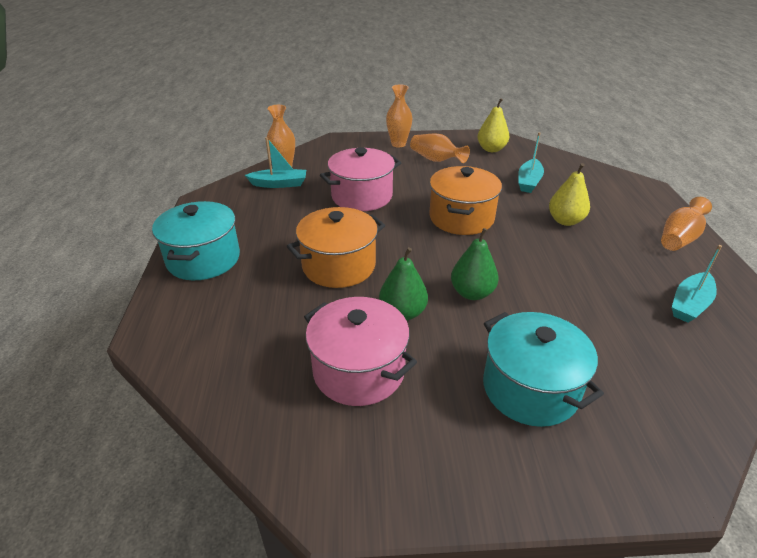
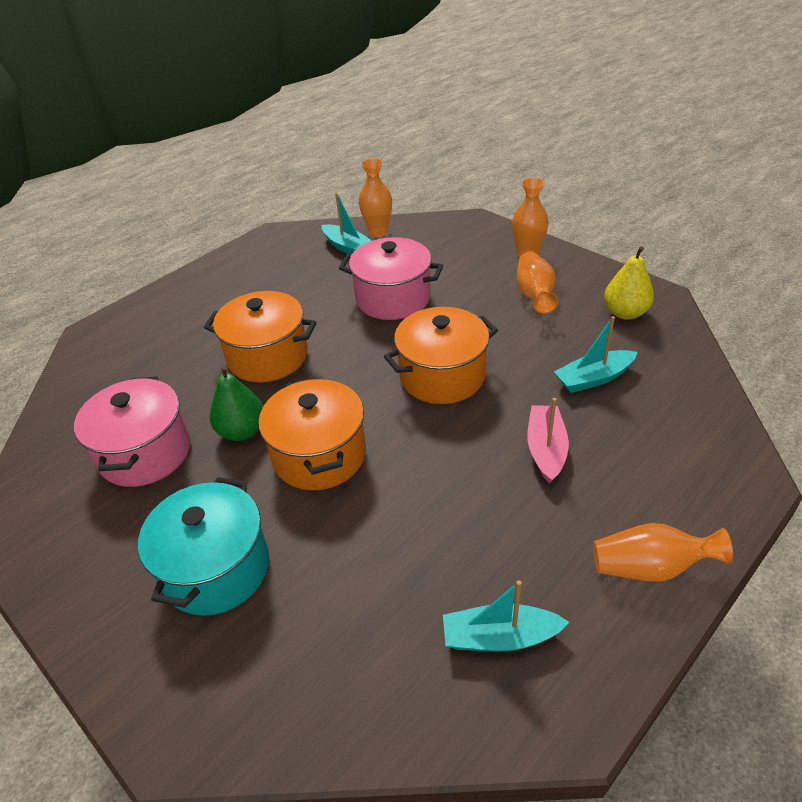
camera: 50 degrees right, 5 degrees up
(203, 259) = (198, 291): turquoise pot -> none
(472, 293) = (319, 455): green pear -> orange pot
(565, 221) = (546, 449): yellow pear -> pink boat

